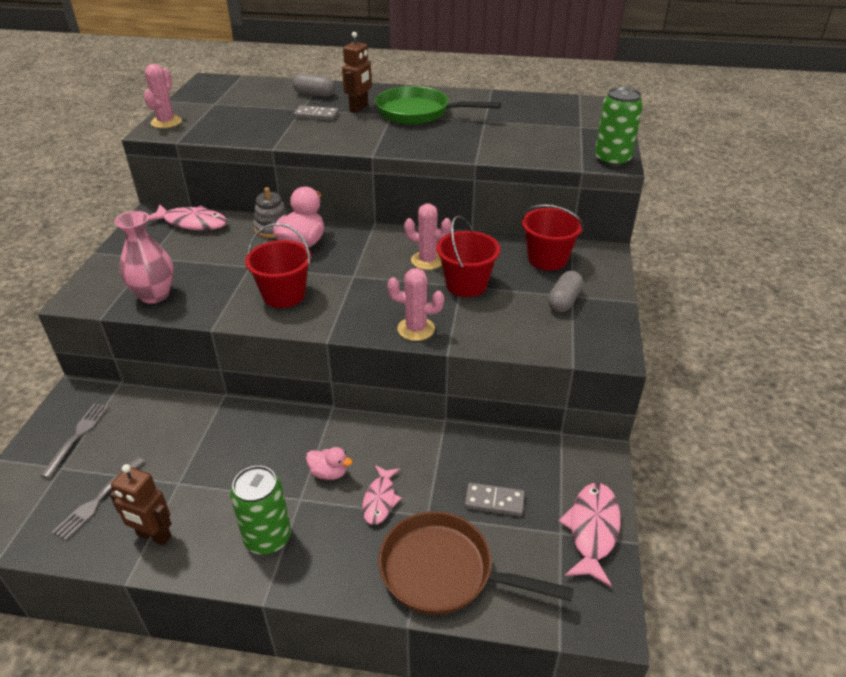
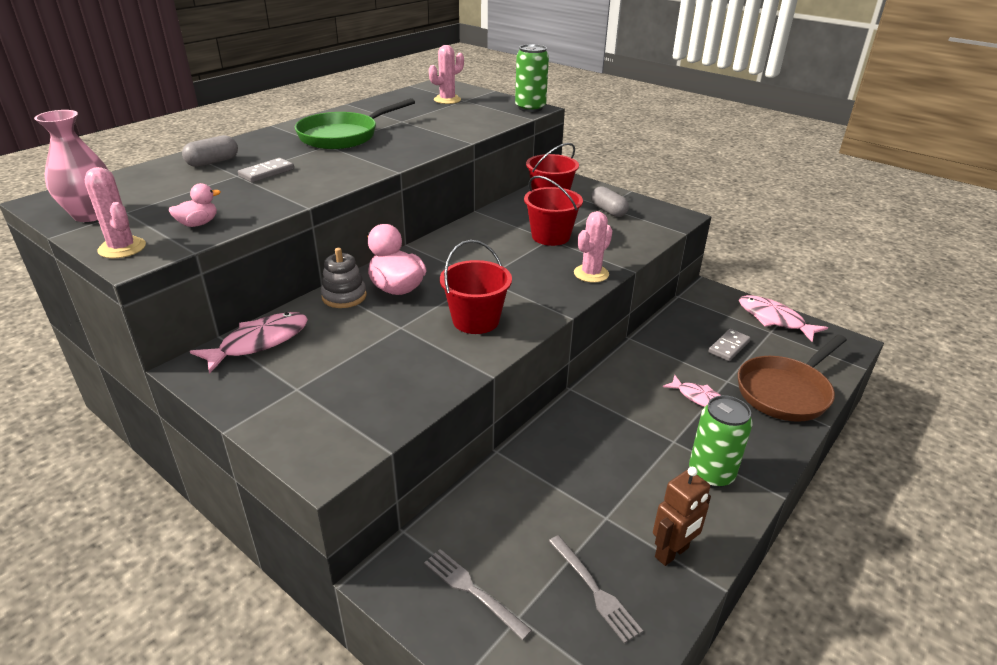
camera: 60 degrees left, 5 degrees down
(154, 295) = (386, 400): pink vase -> pink vase (91, 215)
(329, 473) = (652, 415): pink duck -> pink duck (198, 224)
(359, 108) = (287, 153): brown robot -> none
(427, 260) = (498, 240): pink cactus -> pink cactus (447, 100)

